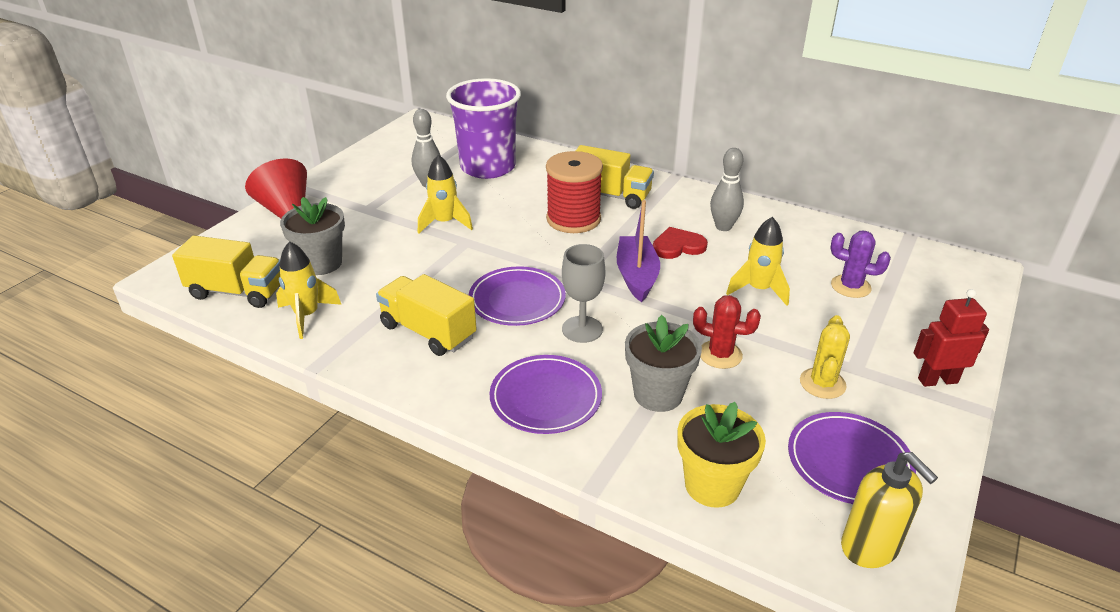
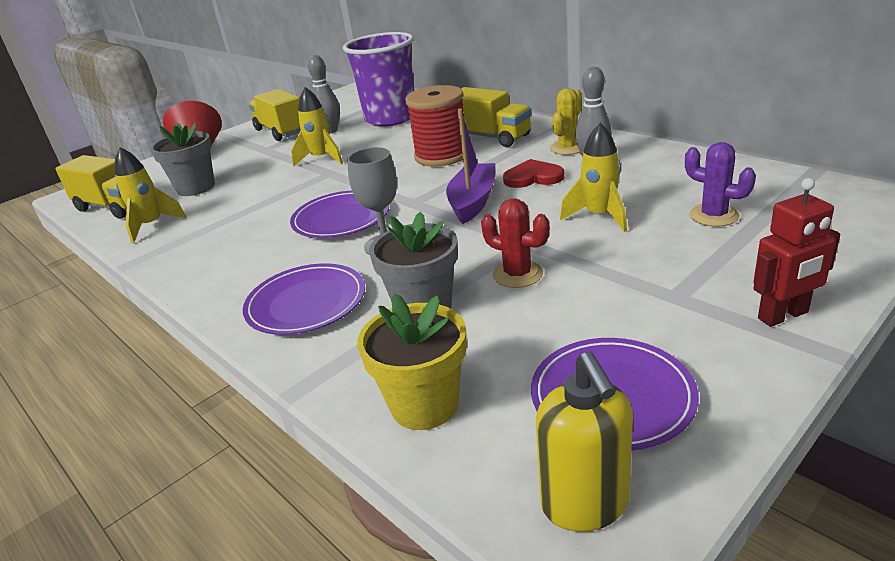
camera: 20 degrees right, 5 degrees down
(428, 331) = (241, 241): yellow truck -> yellow truck (281, 131)
(822, 383) = (624, 309): yellow cactus -> yellow cactus (568, 148)
(937, 380) = (783, 316): red robot -> red robot turned 150 degrees clockwise

